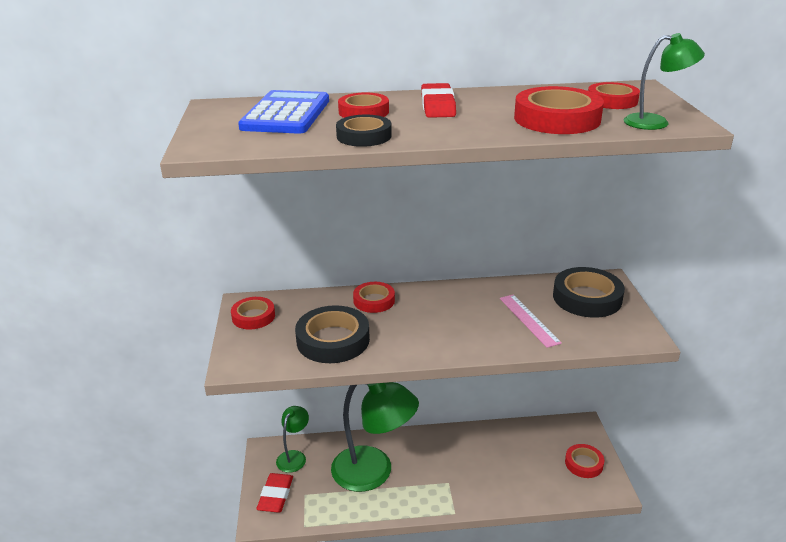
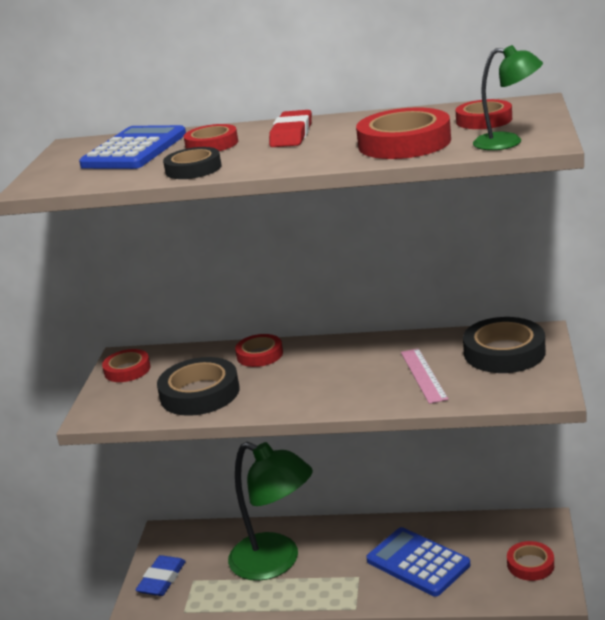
camera: 15 degrees right, 5 degrees down
(275, 495) = (162, 579): red eraser -> blue eraser
(294, 456) = (192, 541): green lamp -> none
(493, 467) = (418, 562): none -> blue calculator

